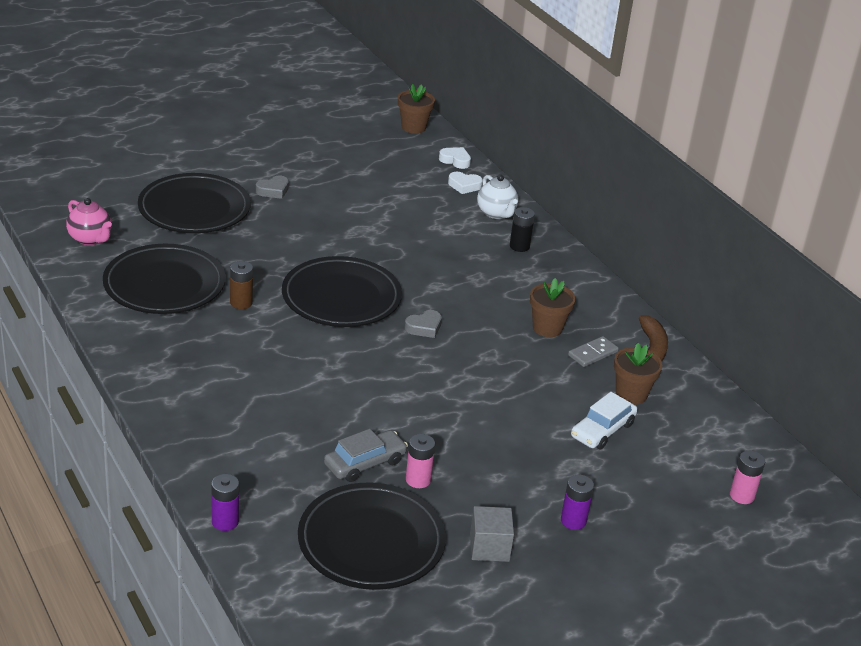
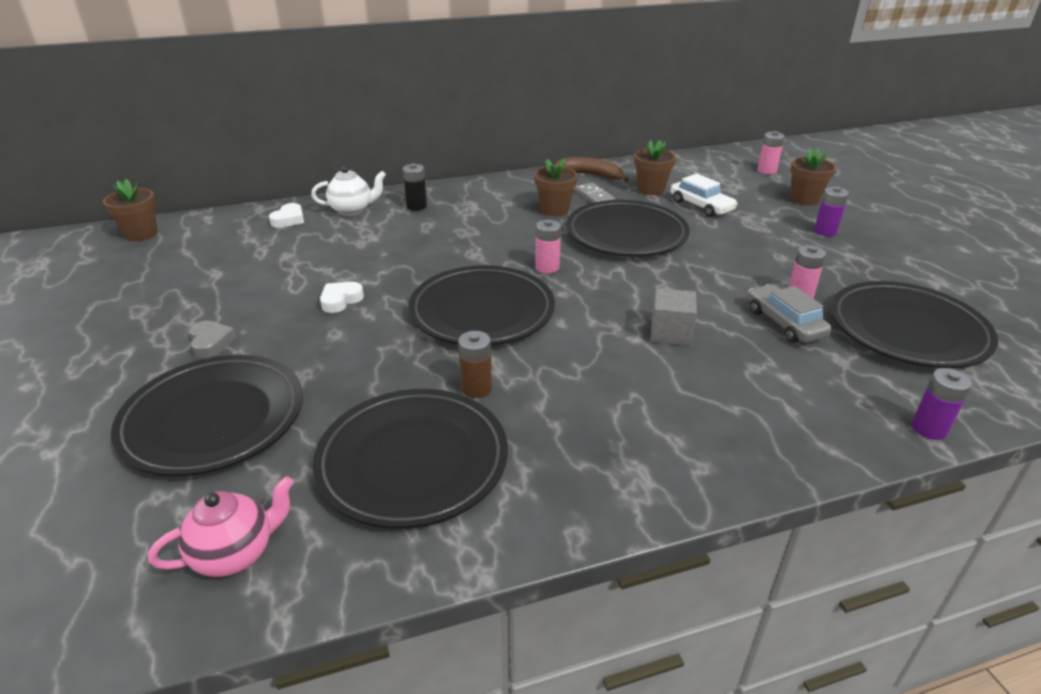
camera: 75 degrees left, 0 degrees up
(424, 327) = (547, 267): grey heart -> pink battery
(455, 160) = (234, 219): white heart -> white heart (340, 300)
(489, 547) = (879, 271): grey cube -> grey cube (670, 333)
(508, 374) = (626, 234): none -> black plate
(661, 517) = (804, 199): none -> brown flower pot

